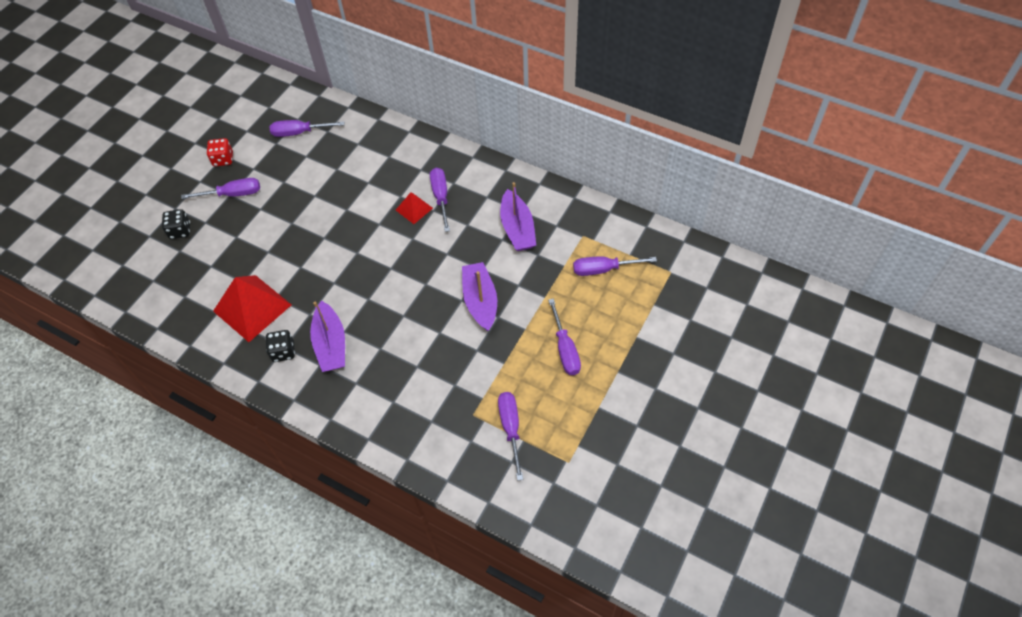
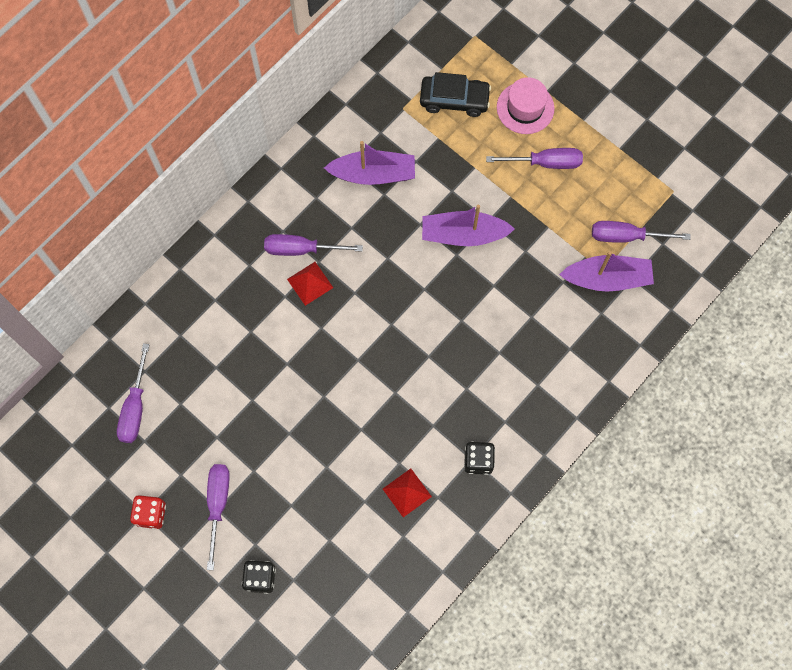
camera: 80 degrees left, 15 degrees up
(252, 308) = (407, 492): red pyramid -> red pyramid, size x0.51
(331, 344) = (481, 405): purple boat -> purple boat (607, 278)
(603, 269) = (454, 100): purple screwdriver -> black car
(613, 323) = (525, 108): none -> pink hat

